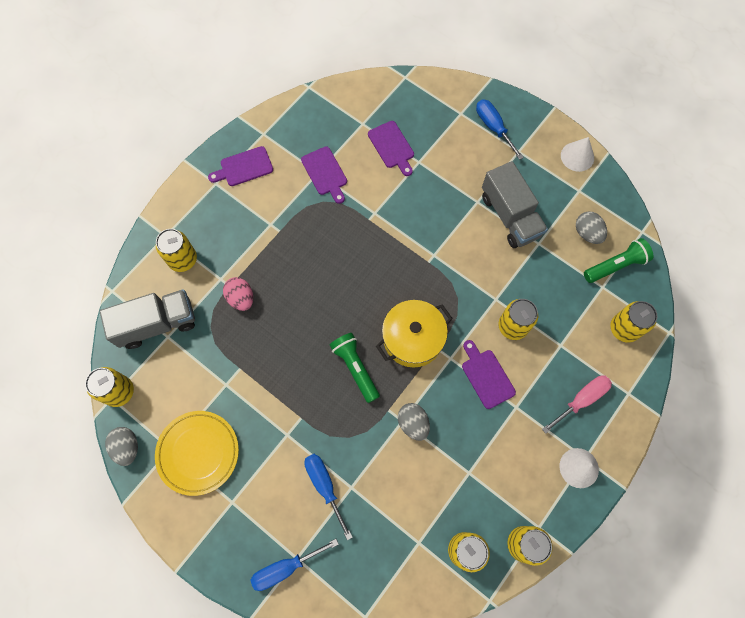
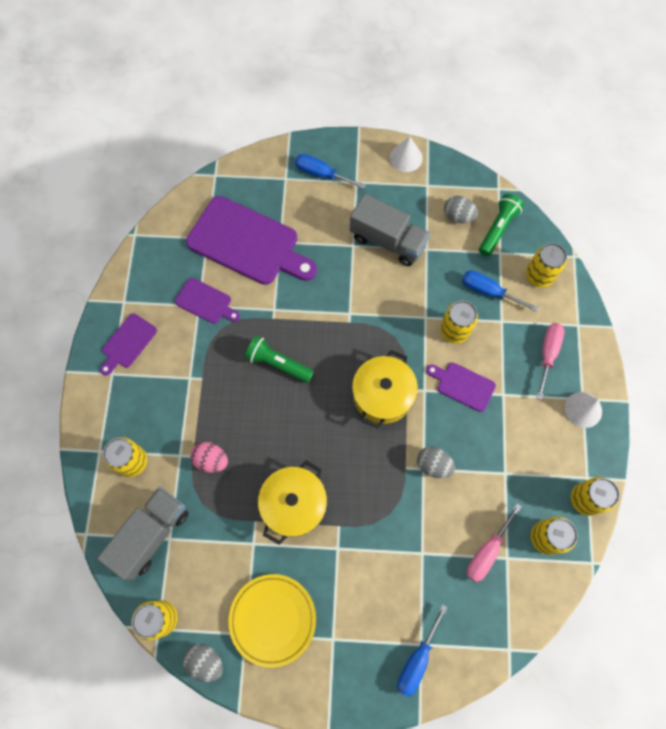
camera: 35 degrees left, 0 degrees up
(278, 376) = (294, 504): none -> yellow pot
(324, 486) = (400, 568): blue screwdriver -> blue screwdriver (488, 291)
(355, 368) = (353, 452): green flashlight -> green flashlight (278, 363)
(392, 147) = (247, 243): purple cutting board -> purple cutting board, size x2.04
(406, 525) = (487, 551): none -> pink screwdriver

